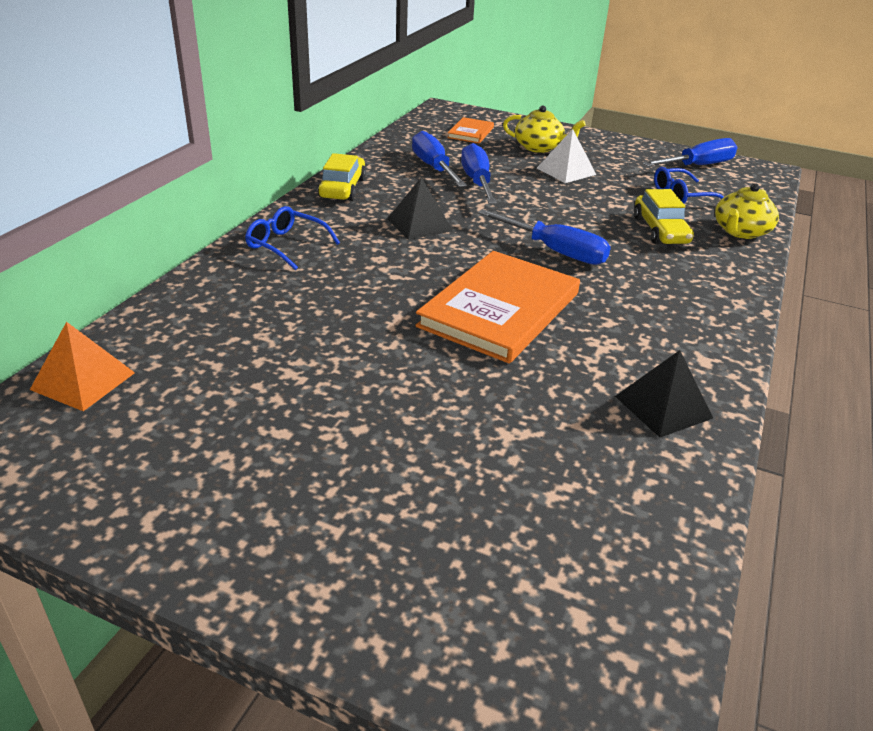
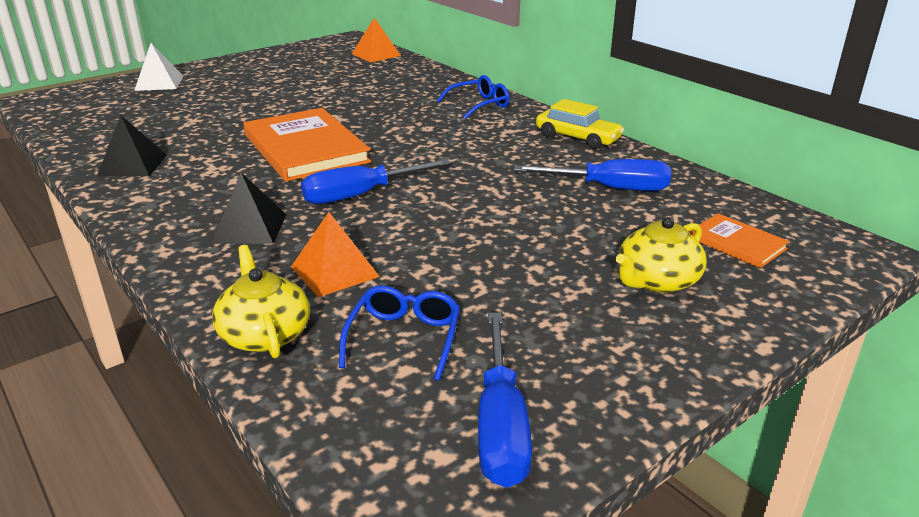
camera: 120 degrees right, 5 degrees down
(419, 224) = (473, 152): black pyramid -> black pyramid (250, 228)
(477, 182) = (554, 202): blue screwdriver -> none
(566, 171) = (553, 271): white pyramid -> white pyramid (159, 83)
(660, 230) = (334, 271): yellow car -> orange pyramid

